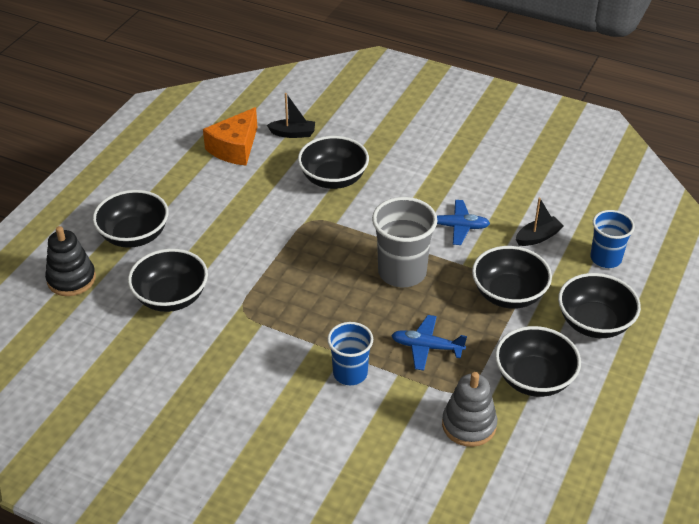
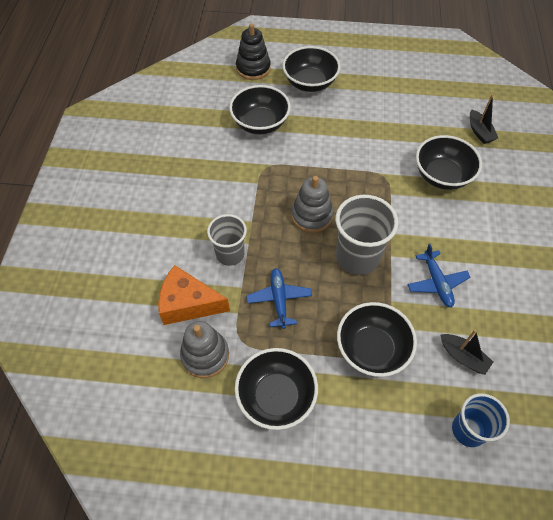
camera: 70 degrees right, 15 degrees up
(235, 148) = (437, 103): orange cheese -> orange cheese (188, 304)
(332, 291) = (311, 216): none -> grey stacking toy
(350, 373) = (230, 254): blue cup -> grey cup
(594, 323) = (370, 437): black bowl -> none

